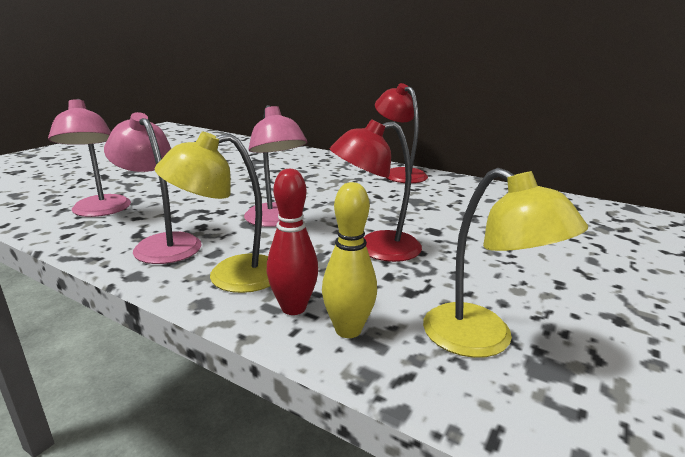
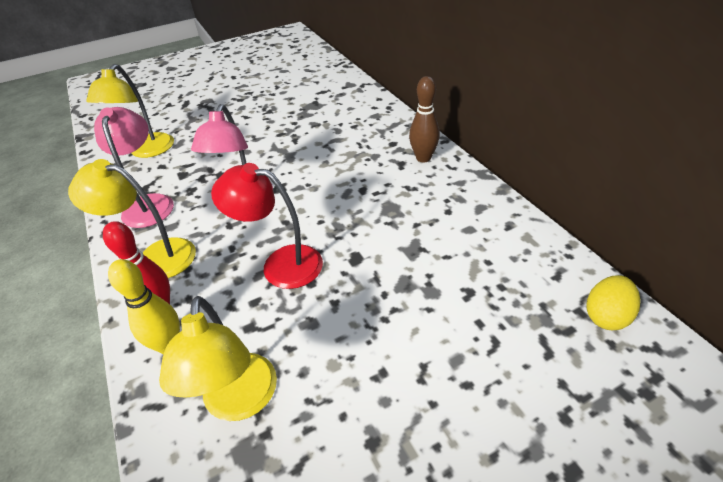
camera: 35 degrees right, 20 degrees up
(101, 211) = (147, 151): pink lamp -> yellow lamp
(399, 174) = (423, 158): red lamp -> brown bowling pin
(632, 217) = (606, 316): none -> yellow egg

